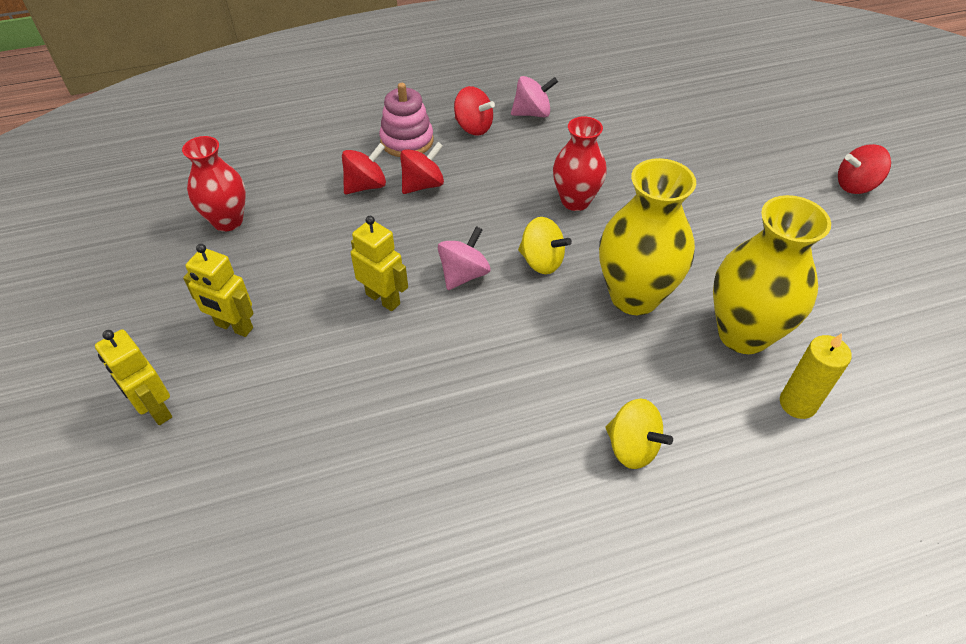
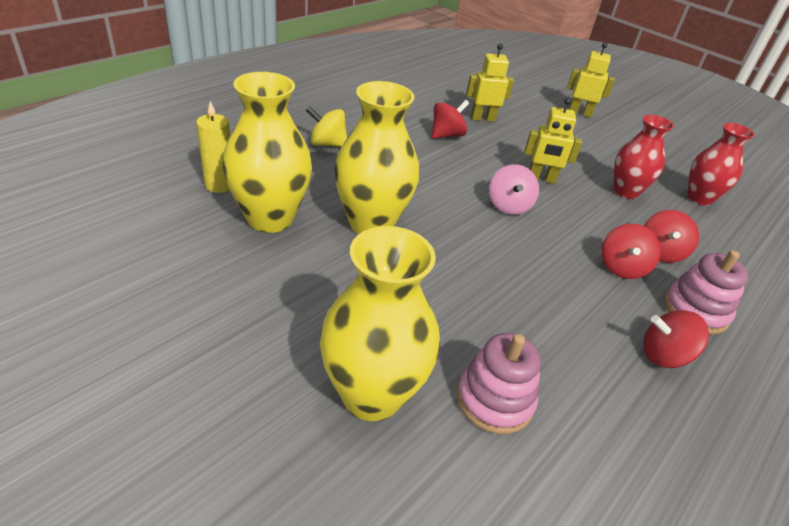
camera: 145 degrees right, 10 degrees down
(234, 327) = (599, 147): yellow robot -> yellow robot (482, 118)
(532, 113) = (632, 409): pink spinning top -> none
(541, 261) = (462, 230): yellow spinning top -> none
(575, 201) = (480, 295): red vase -> red vase (625, 191)
(619, 142) = (494, 400): none -> pink stacking toy
(700, 167) = (372, 395): none -> yellow vase
(855, 185) = (138, 445): red spinning top -> red spinning top (446, 135)

